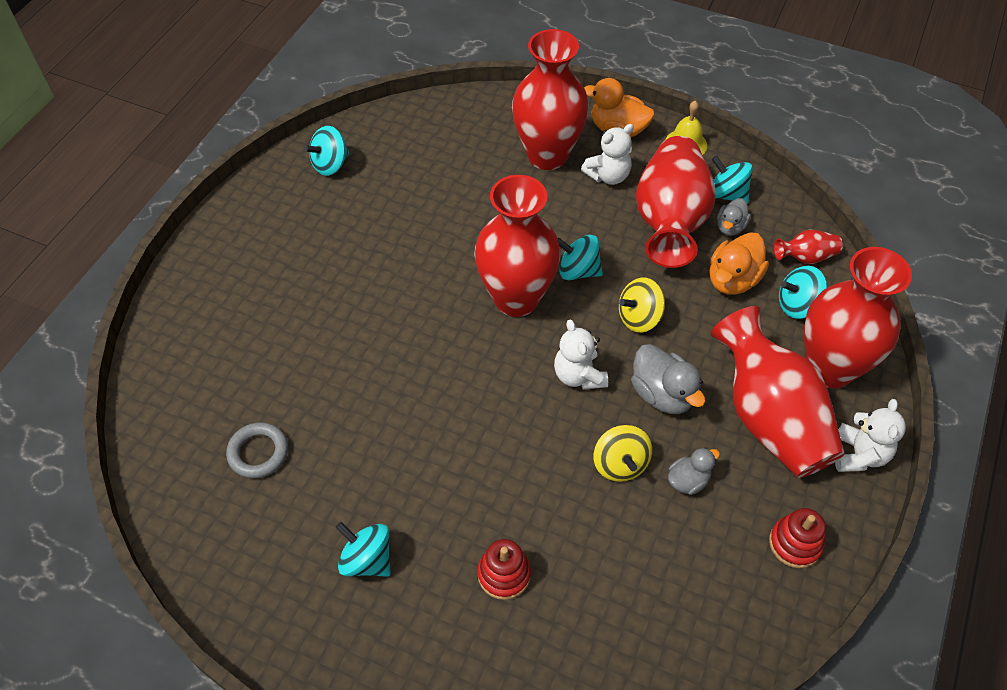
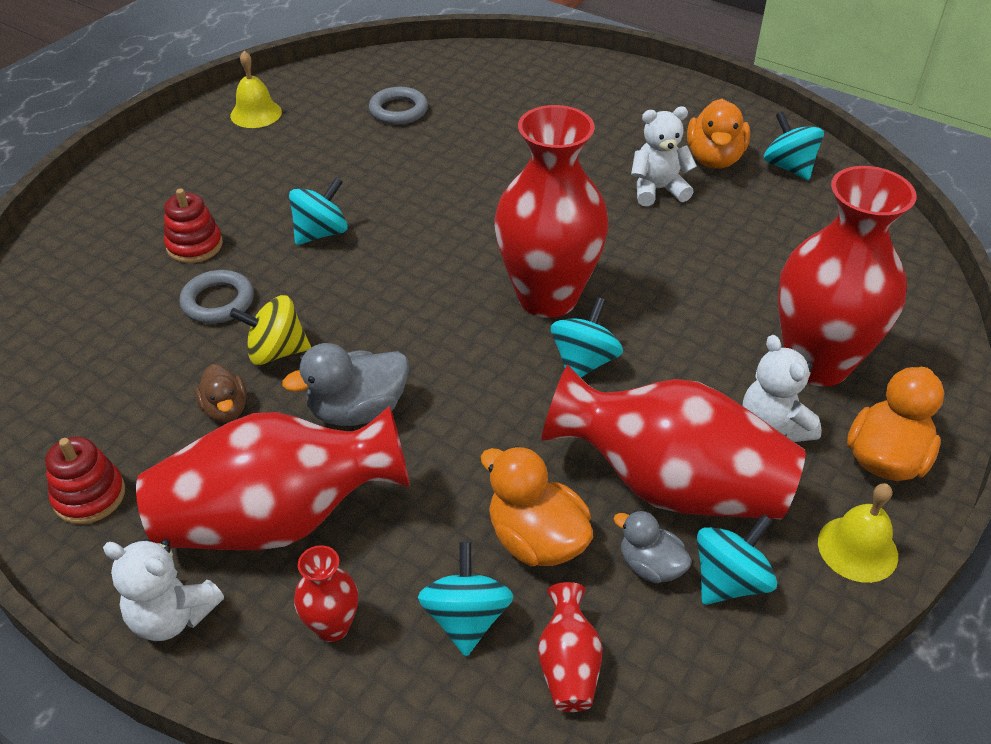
camera: 100 degrees right, 10 degrees down
(270, 592) = (256, 113): none -> yellow bell
(323, 208) = (714, 159): none -> orange duck
(367, 560) = (257, 164): turquoise spinning top -> turquoise spinning top (321, 233)
(574, 527) = (218, 301): none -> grey ring
(579, 375) = (413, 336): white teddy bear -> white teddy bear (657, 190)
(639, 318) = (488, 411): yellow spinning top -> none
(688, 480) = (225, 409): grey duck -> brown duck
(829, 368) = (332, 626): red vase -> red vase, size x0.43

